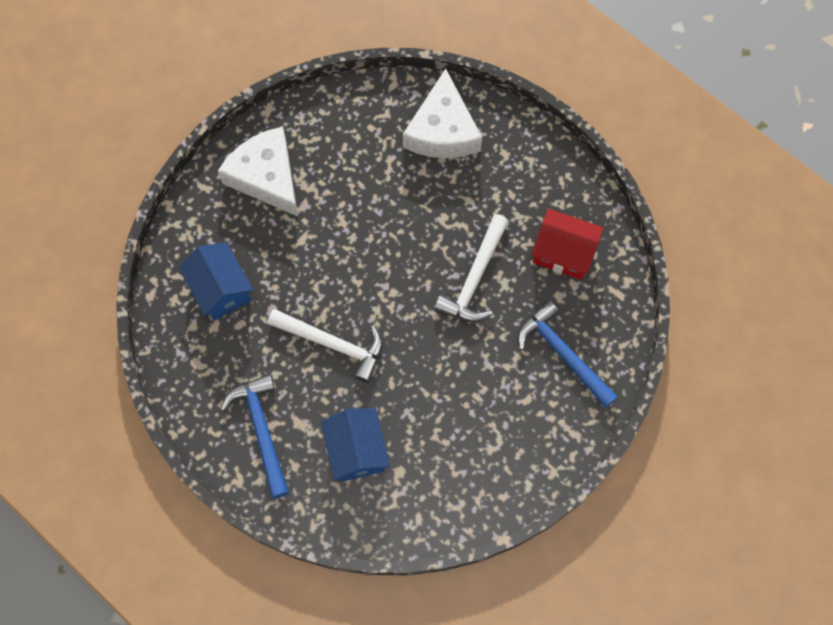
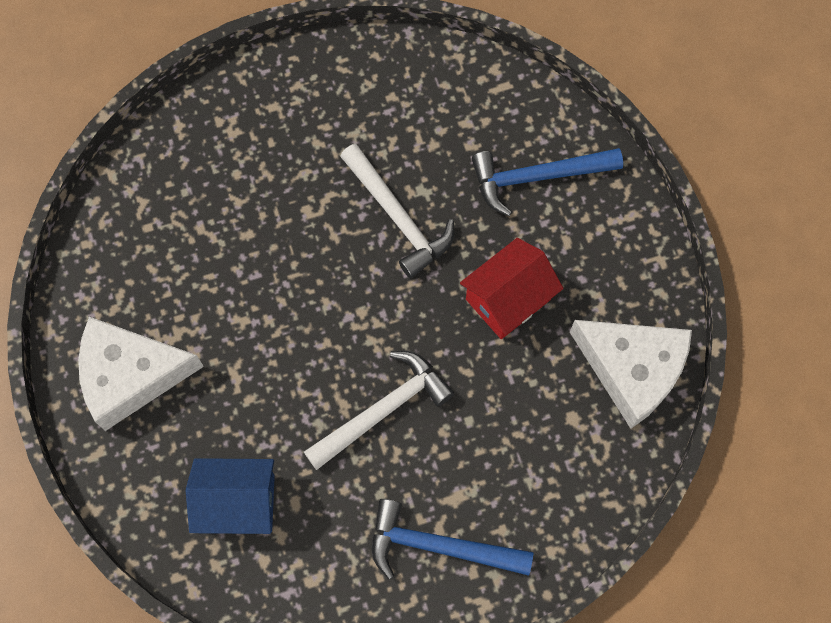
camera: 60 degrees left, 0 degrees up
(357, 450) = (523, 451): blue house -> none
(442, 130) = (202, 154): white cheese -> white cheese (632, 370)
(563, 253) = (425, 113): red house -> red house (508, 299)

